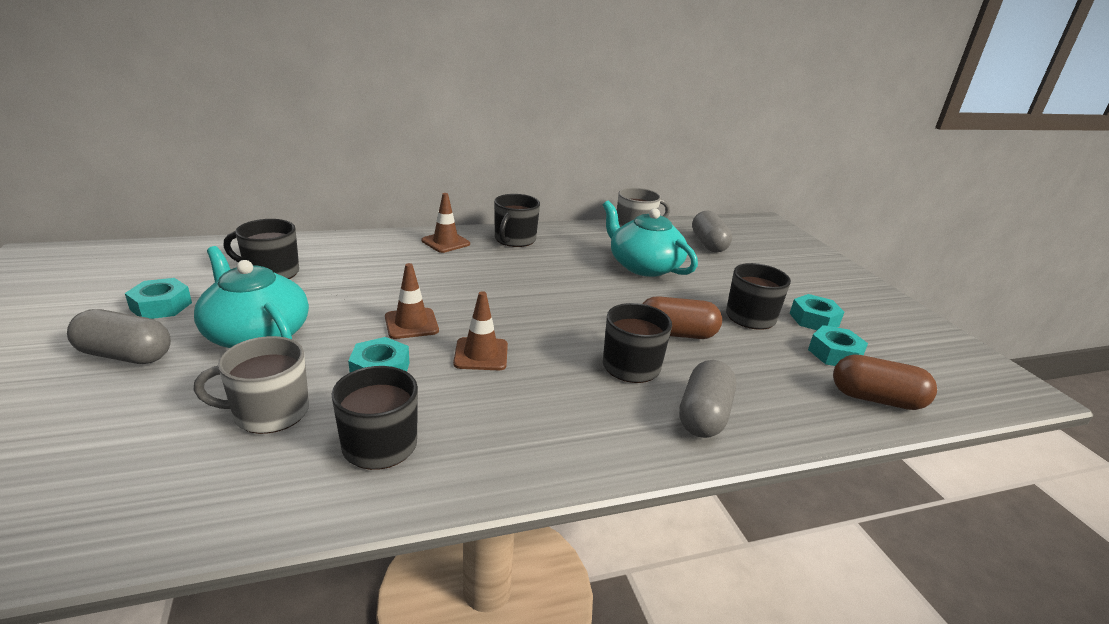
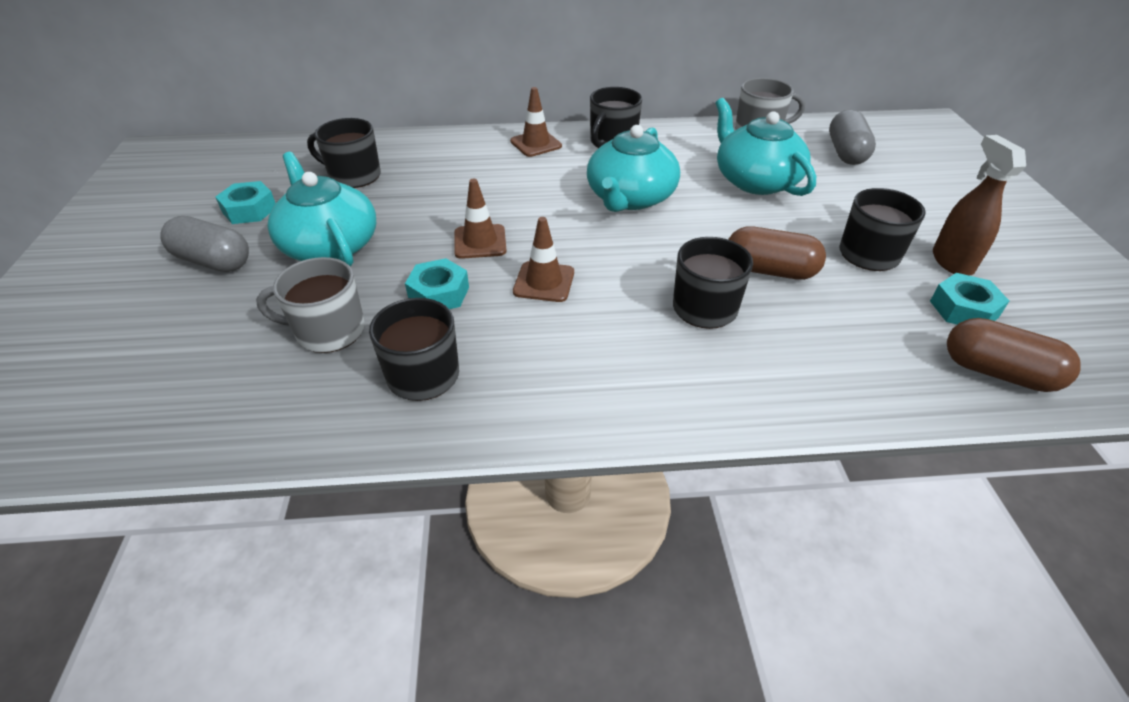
camera: 15 degrees right, 15 degrees up
(541, 282) = (630, 197): none -> turquoise teapot
(703, 415) = (772, 374): grey capsule -> none
(814, 319) = (951, 261): turquoise nut -> brown spray bottle

